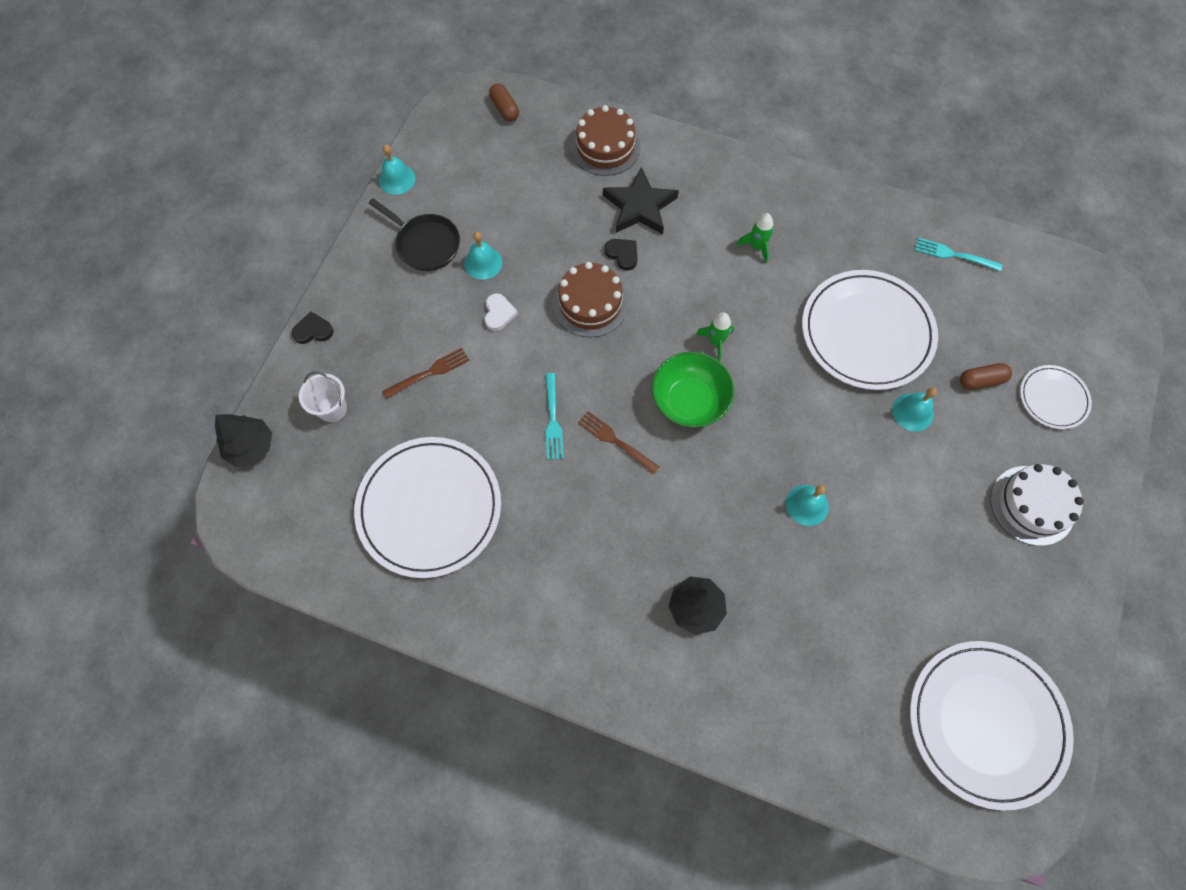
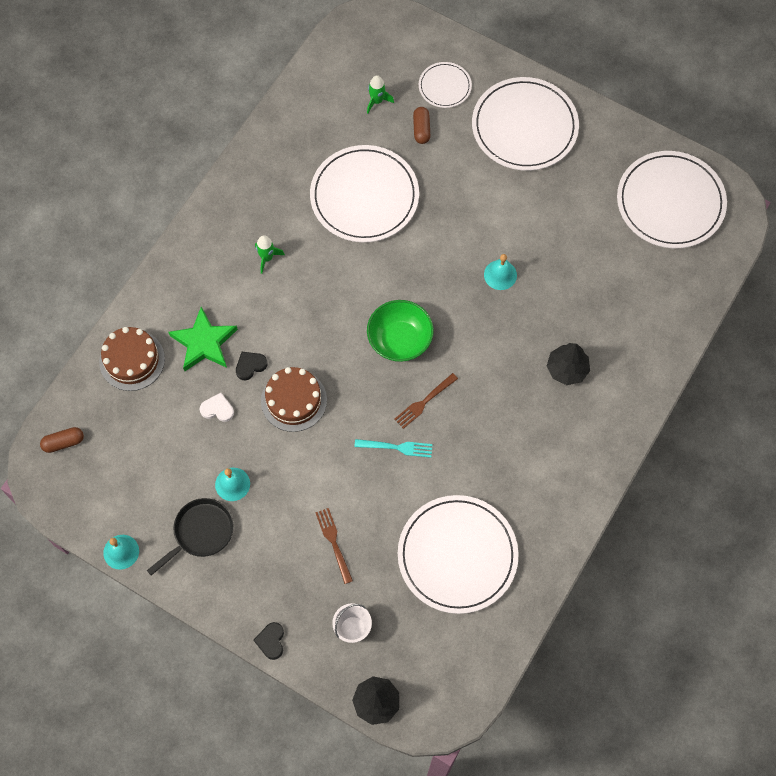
camera: 80 degrees left, 0 degrees up
(499, 313) = (287, 477): white heart -> white heart (217, 409)
(639, 206) = (204, 343): black star -> green star
(716, 342) = (350, 309): green rocket -> green rocket (377, 101)
(912, 412) = (438, 183): turquoise bell -> none
(954, 255) = (308, 115): turquoise fork -> none
(1032, 505) = (524, 127): white cake -> white plate

